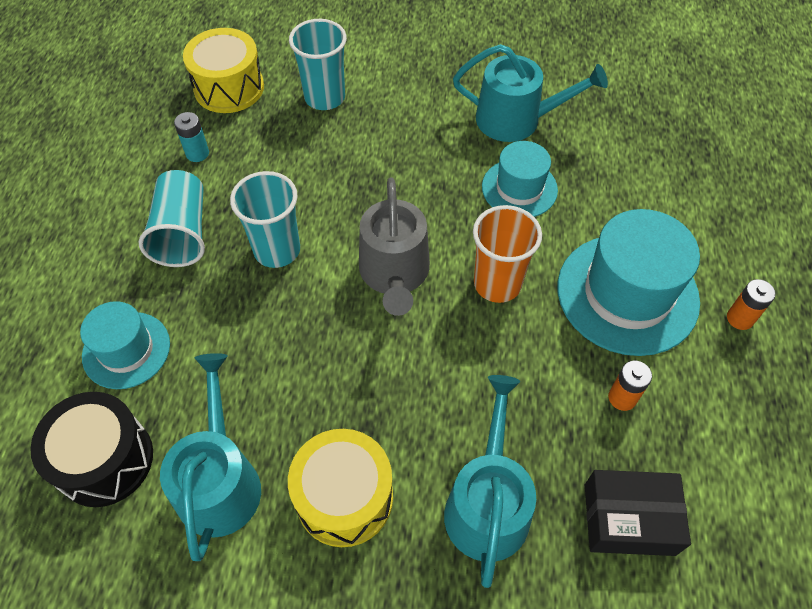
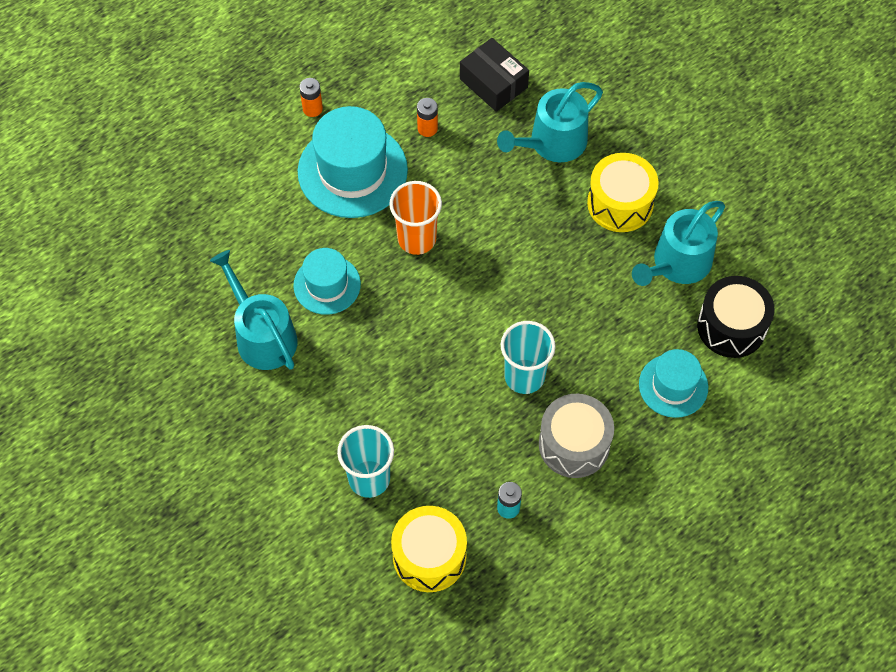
camera: 135 degrees left, 5 degrees up
(182, 233) = (574, 444): turquoise cup -> grey drum
(394, 273) = (469, 297): grey watering can -> none

